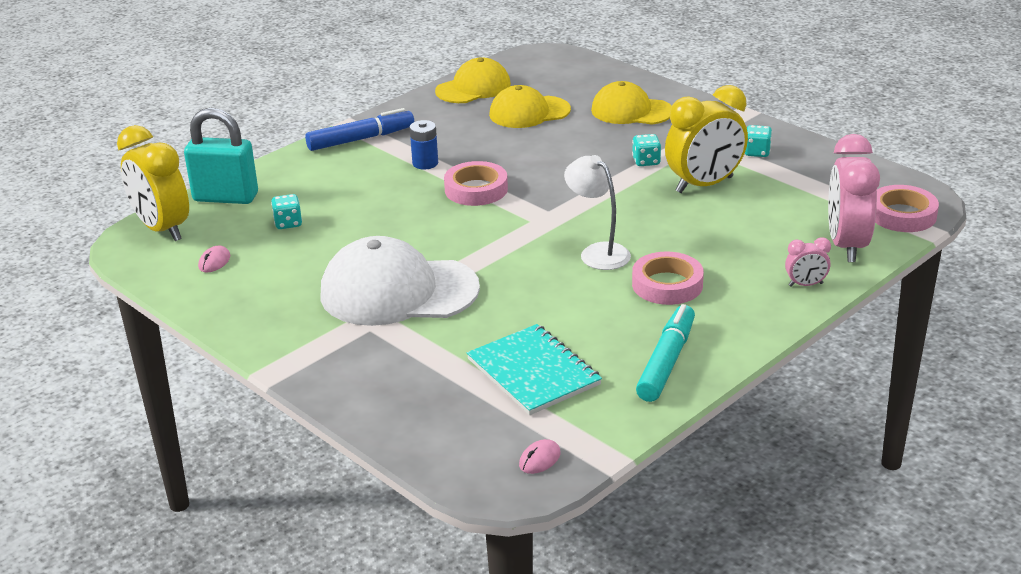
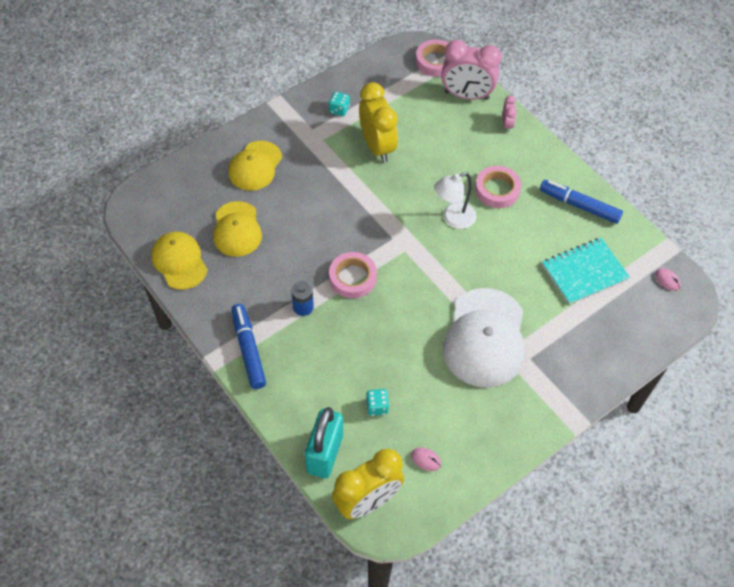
camera: 85 degrees left, 25 degrees up
(646, 161) = (336, 171): turquoise dice -> none
(666, 362) = (579, 205): turquoise marker -> blue marker

